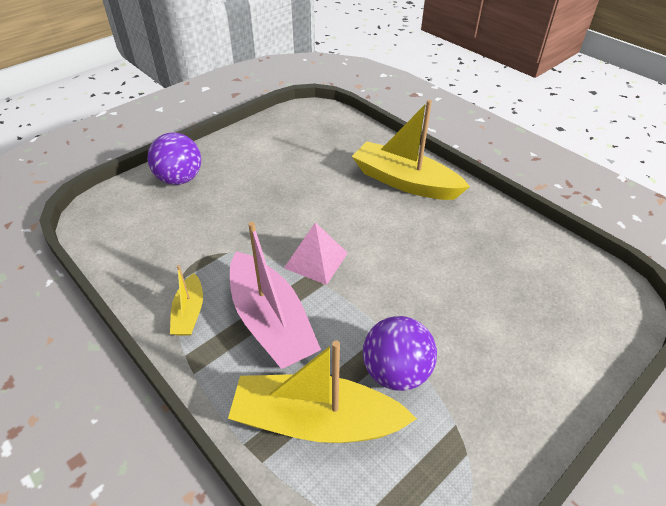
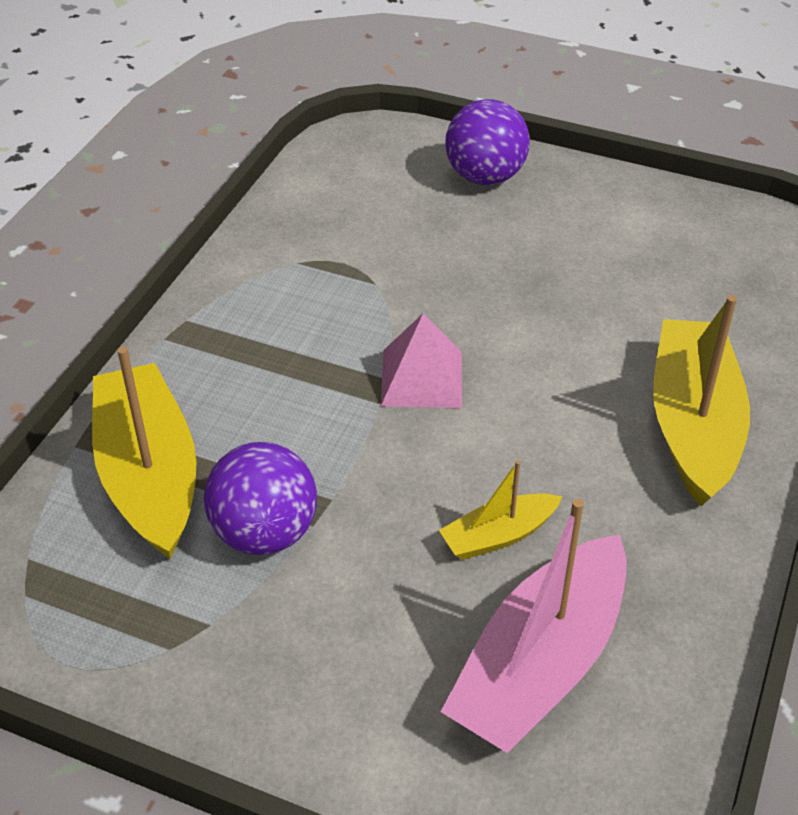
camera: 65 degrees right, 0 degrees up
(189, 313) = (250, 295): yellow boat -> yellow boat (498, 535)
(271, 322) = (279, 374): pink boat -> pink boat (540, 663)

